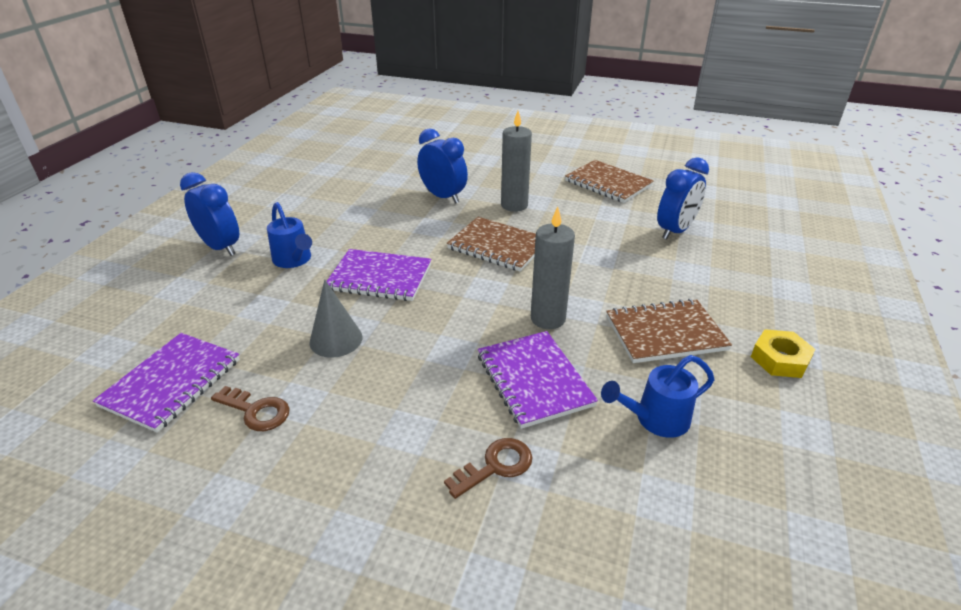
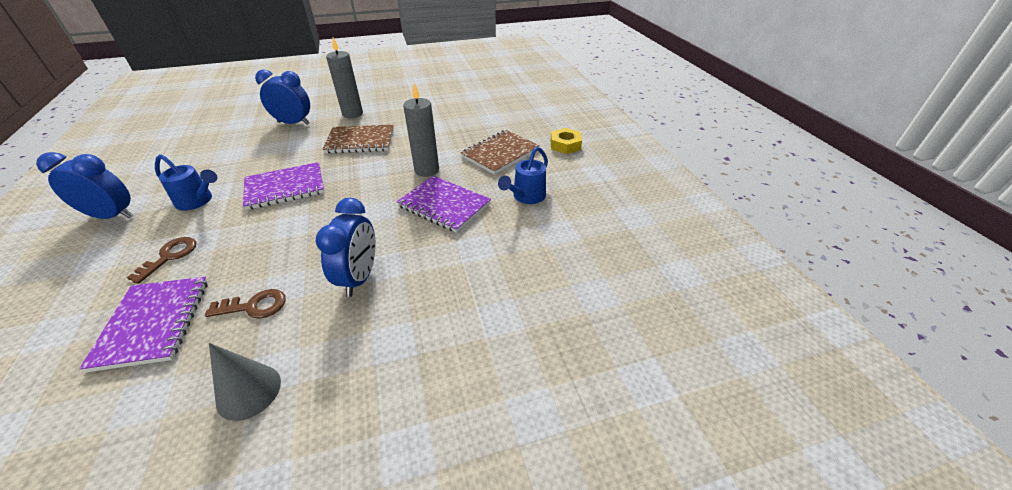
camera: 35 degrees left, 5 degrees up
(336, 339) = (283, 237): grey cone -> grey cone (249, 391)
(495, 466) = (456, 258): brown key -> brown key (169, 256)
(608, 183) = (406, 85): brown notebook -> none
(675, 231) = (467, 100): blue clock -> blue clock (359, 277)

